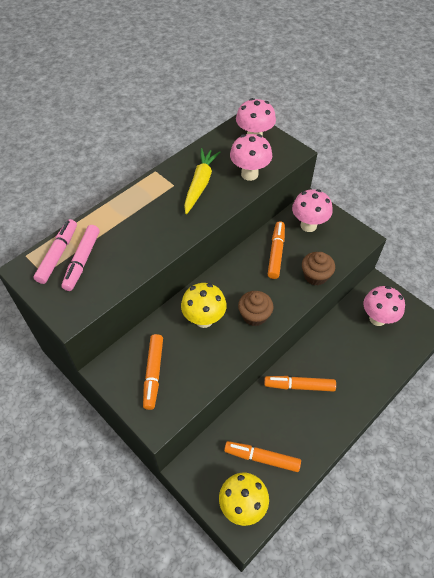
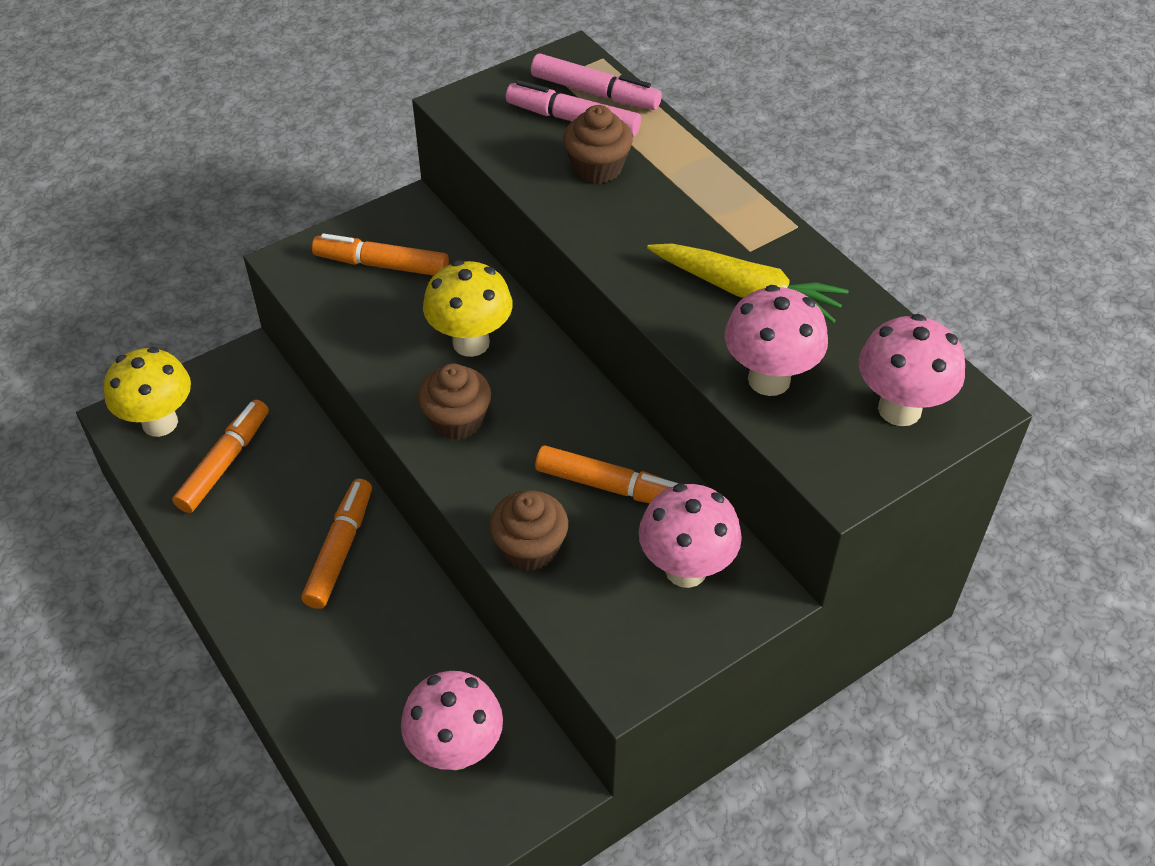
camera: 100 degrees right, 5 degrees down
(121, 245) = (597, 167): none -> brown cupcake

